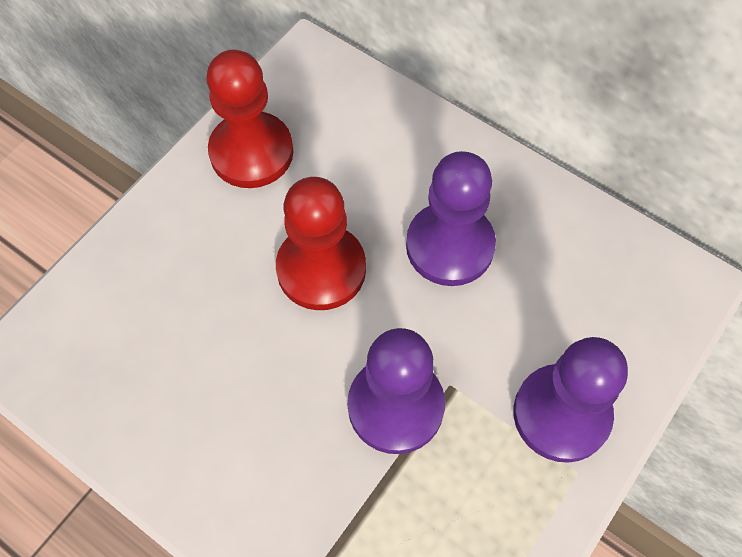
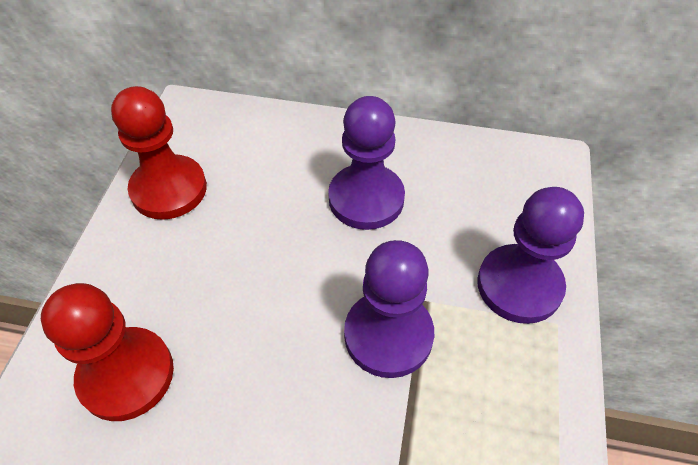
camera: 25 degrees left, 10 degrees down
(321, 269) = (271, 254): red pawn -> red pawn (126, 375)

